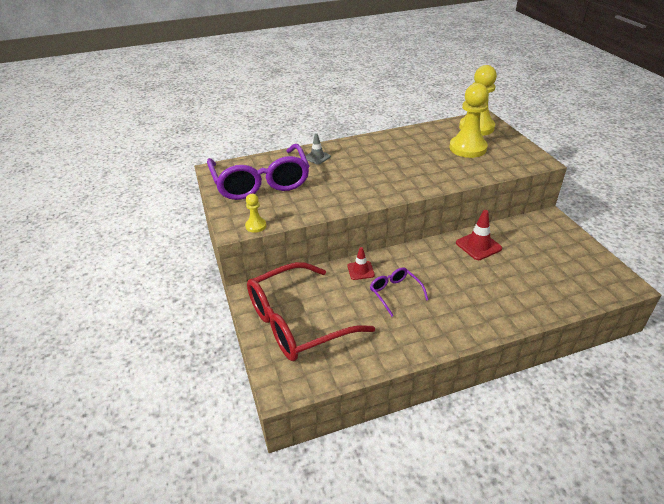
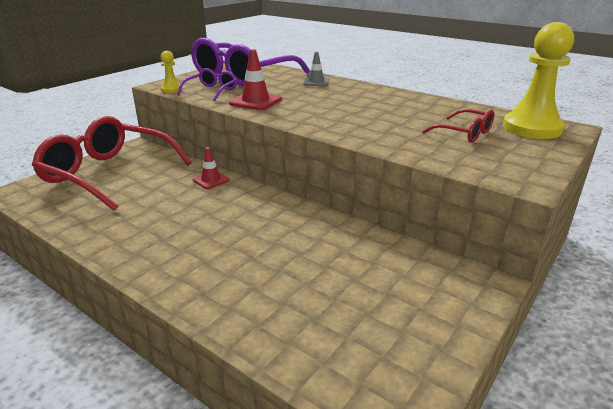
camera: 55 degrees right, 10 degrees down
(395, 293) = (188, 206): purple glasses -> purple glasses (211, 91)
(468, 148) = (465, 133): yellow pawn -> red glasses
(478, 246) = (334, 236): red traffic cone -> red traffic cone (255, 101)

